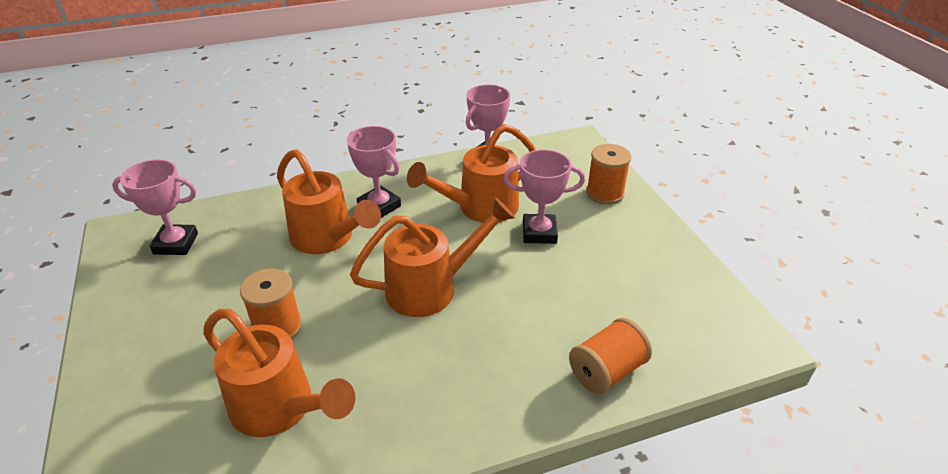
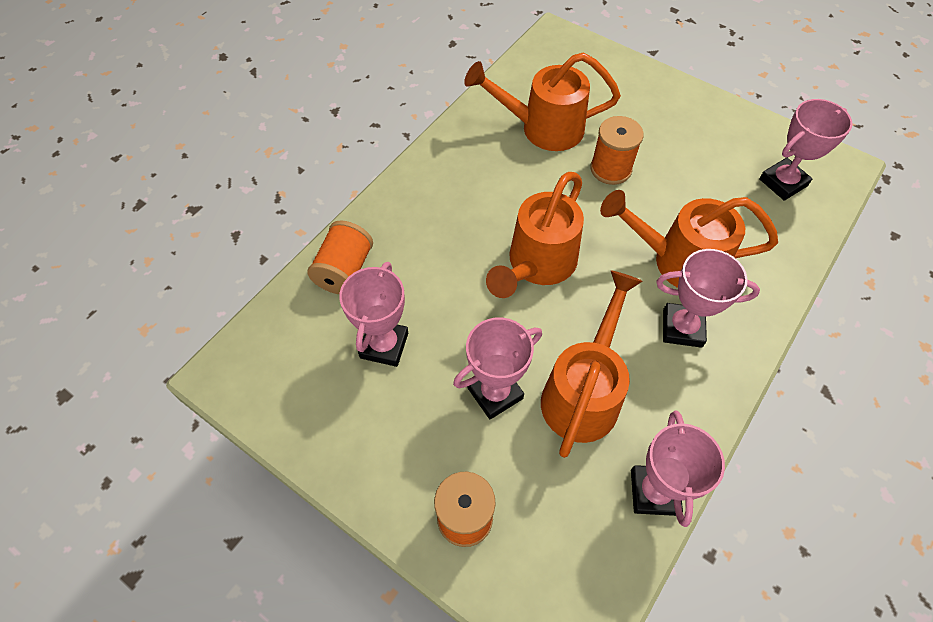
camera: 145 degrees right, 20 degrees up
(603, 295) = (384, 345): none -> pink trophy

